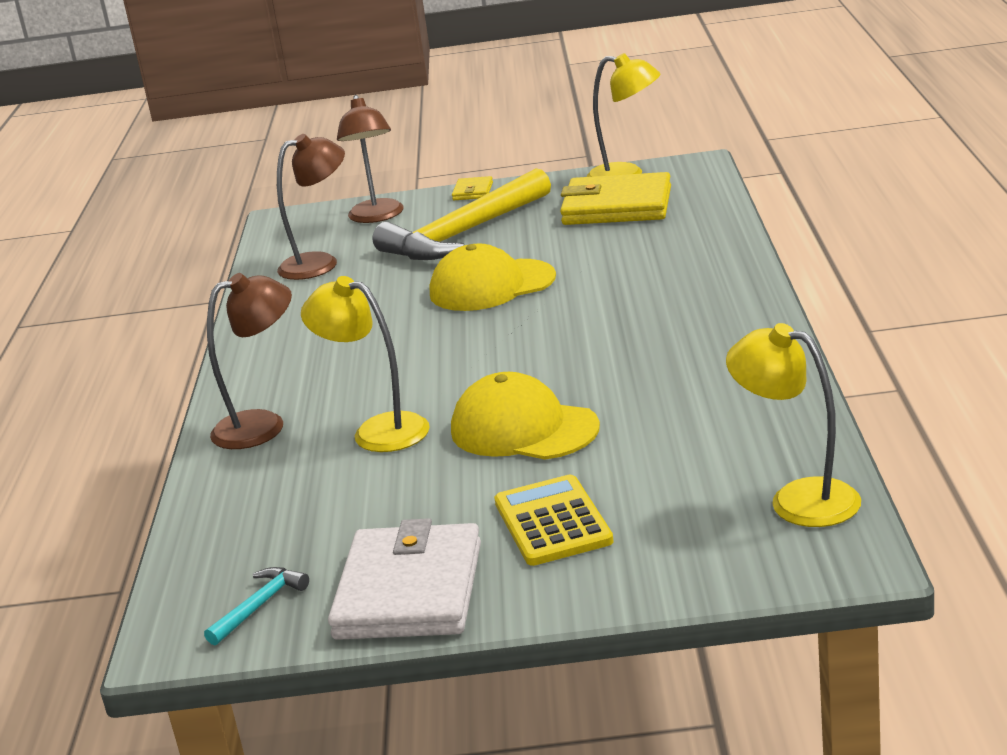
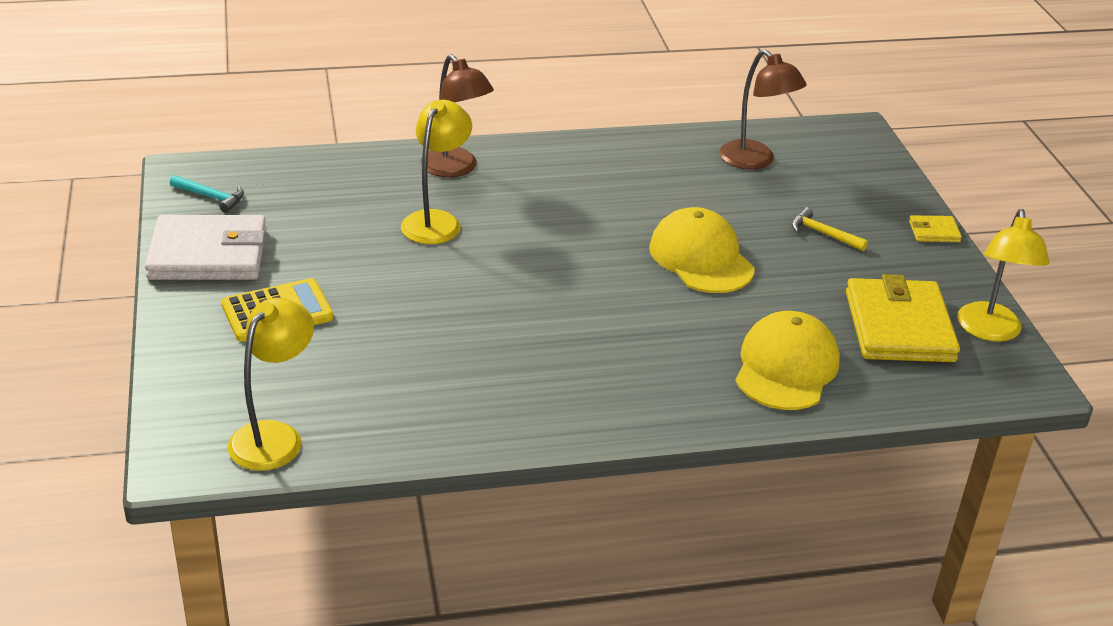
camera: 75 degrees right, 10 degrees up
(377, 217) = (864, 181): brown lamp -> none
(463, 234) = (823, 234): yellow hammer -> yellow hammer, size x0.40
(524, 429) = (423, 291): yellow cap -> yellow cap (786, 367)

